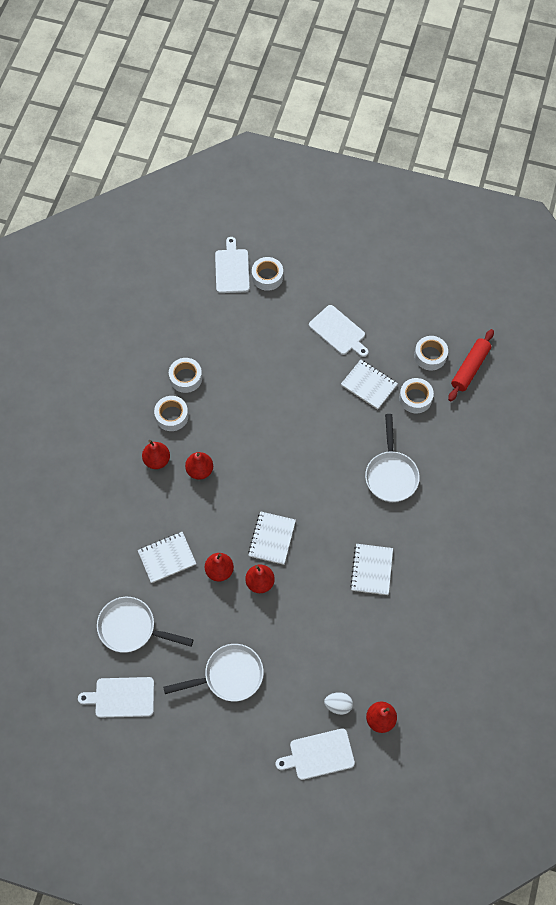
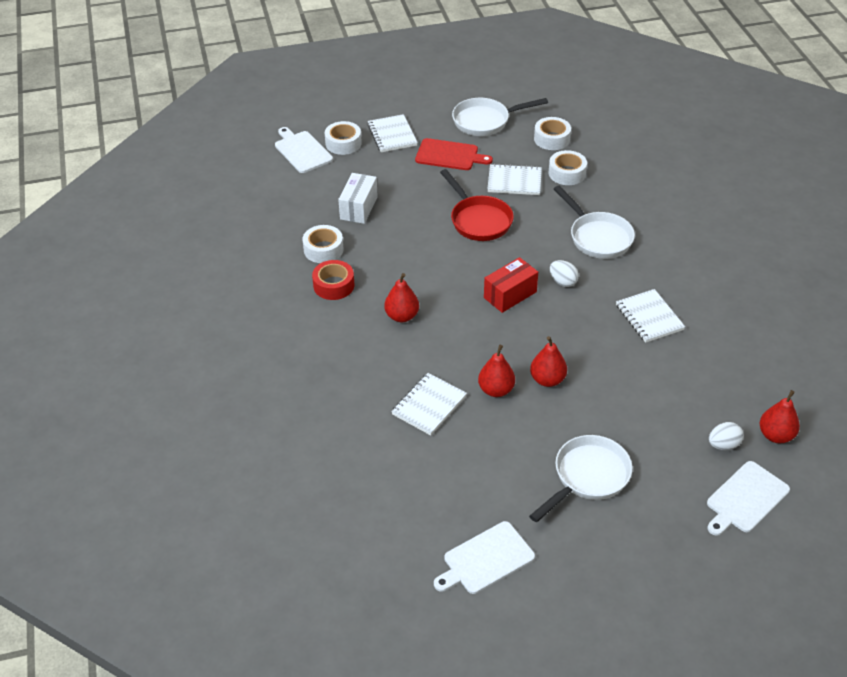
camera: 30 degrees left, 20 degrees down
(131, 628) = (442, 488): white pan -> white pan (485, 121)
(157, 460) = (348, 328): red pear -> none
(172, 416) = (334, 285): white tape -> red tape
(236, 350) = (359, 208): none -> white box
(272, 538) = (527, 338): white notebook -> white notebook (392, 135)
(287, 493) = (510, 295): none -> red box
(315, 410) = (478, 220): none -> red pan
(334, 502) = (563, 282): none -> white egg
(338, 331) = (449, 155): white cutting board -> red cutting board
(470, 368) = (596, 133): red rolling pin -> none

